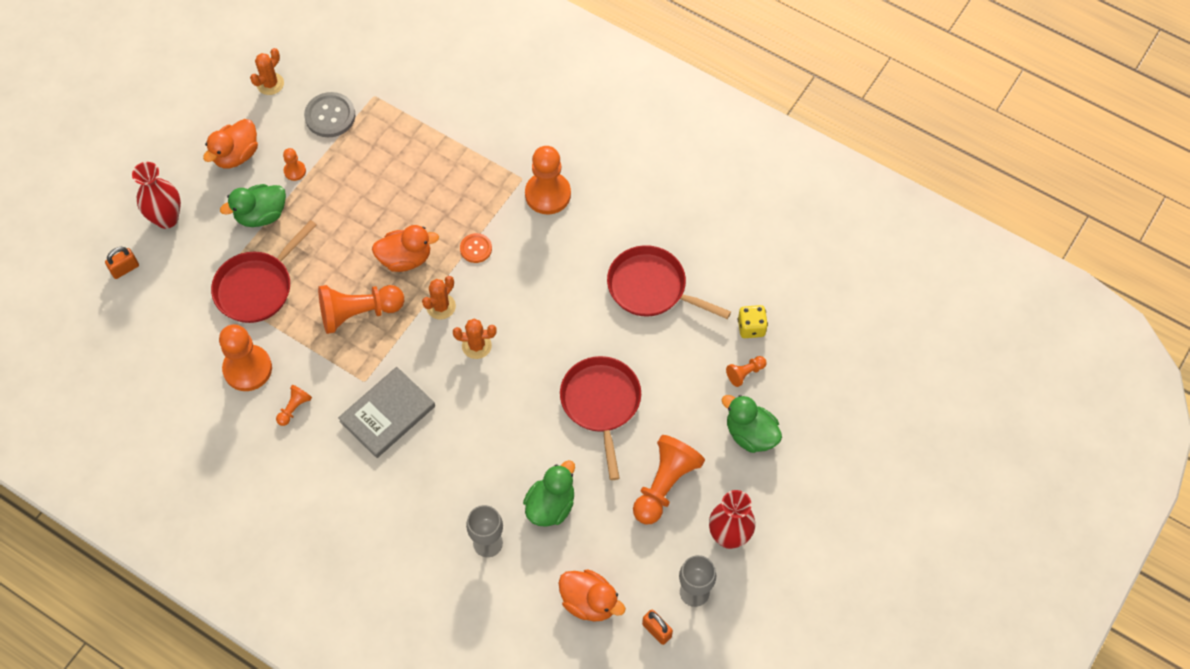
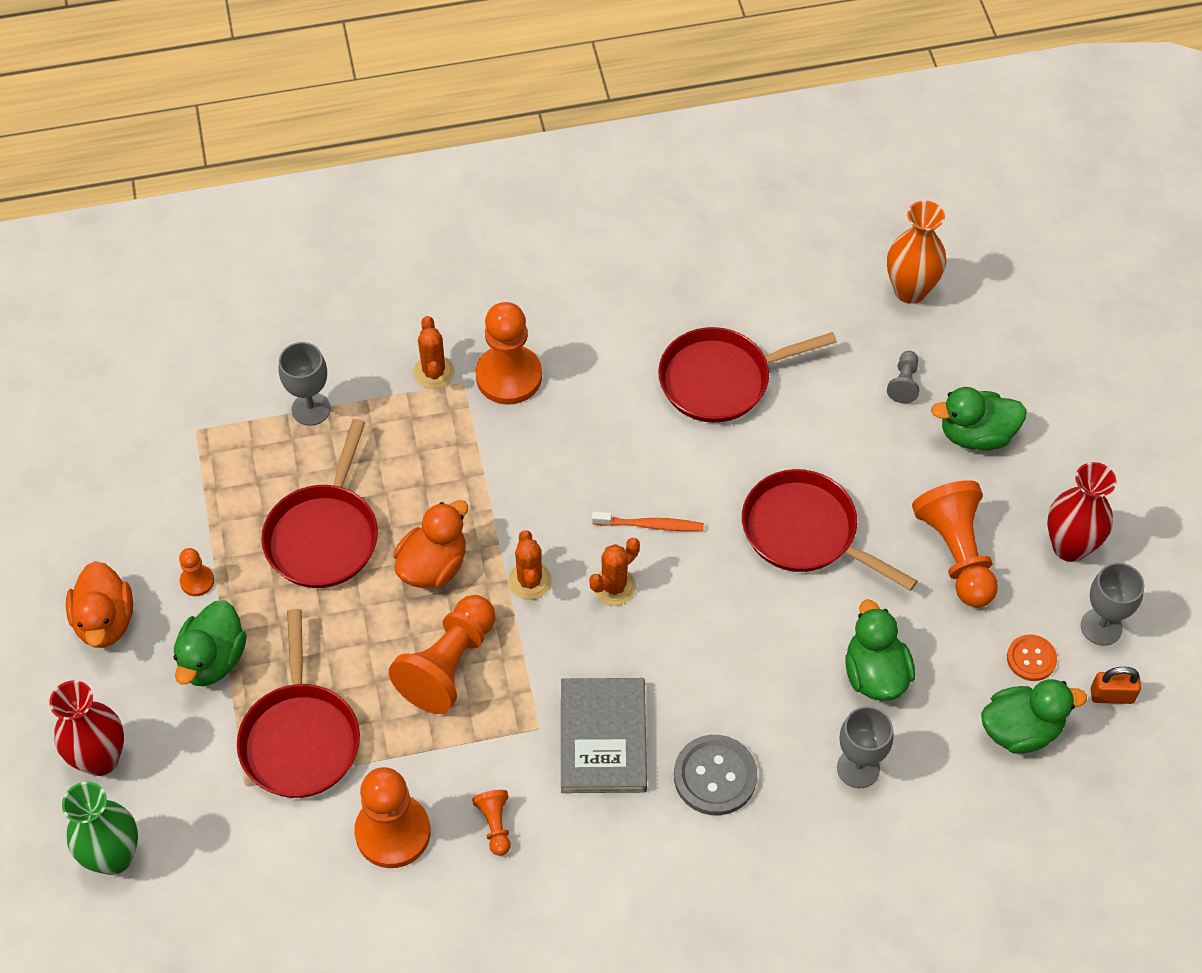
camera: 45 degrees left, 5 degrees down
(125, 269) = (113, 857): orange padlock -> green vase
(270, 84) = (55, 514): orange cactus -> orange cactus (434, 372)
(330, 116) = (170, 491): grey button -> grey button (715, 776)
(373, 199) = (324, 535): none -> red pan
(436, 130) = (311, 409): none -> grey goblet
(476, 248) = (497, 492): orange button -> orange button (1031, 658)
(529, 331) = (650, 525): none -> orange toothbrush
(589, 602) = (1021, 730): orange duck -> green duck
(745, 373) = (904, 383): orange pawn -> grey pawn
(751, 327) = (859, 336): yellow dice -> none
(809, 327) = (910, 290): none -> orange vase

